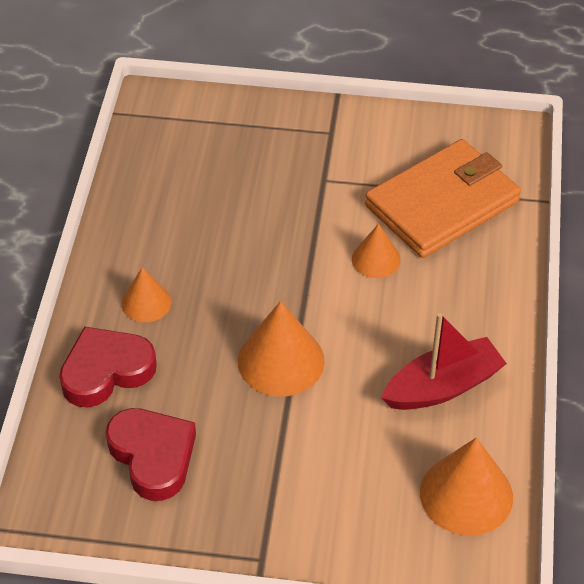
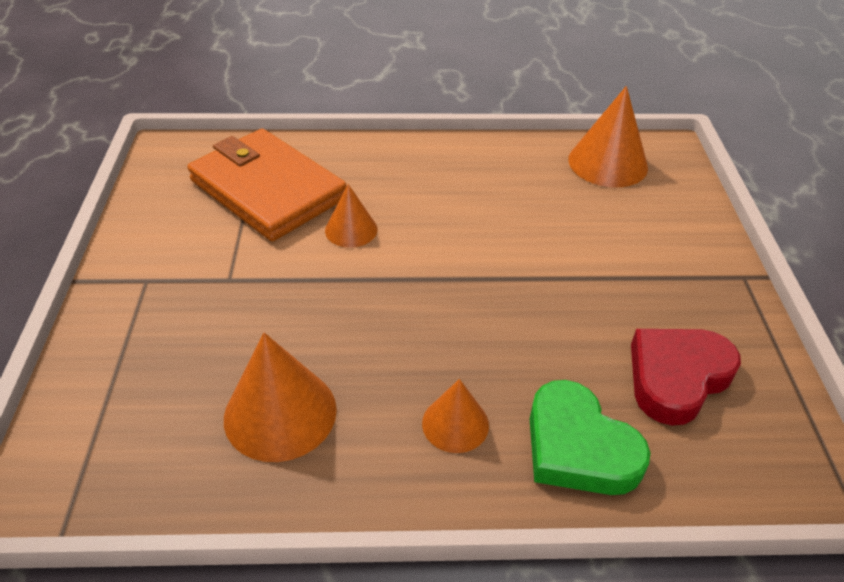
camera: 100 degrees left, 5 degrees down
(106, 371) = (578, 447): red heart -> green heart
(281, 361) = (507, 287): orange cone -> orange cone (280, 413)
(442, 386) = (501, 179): red boat -> none

